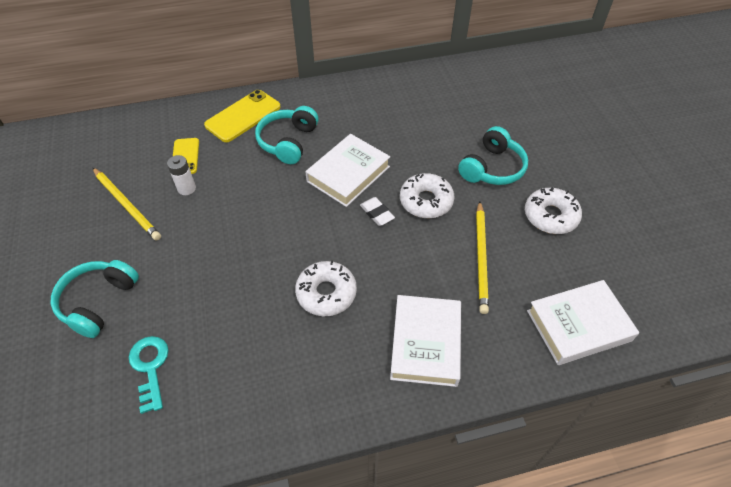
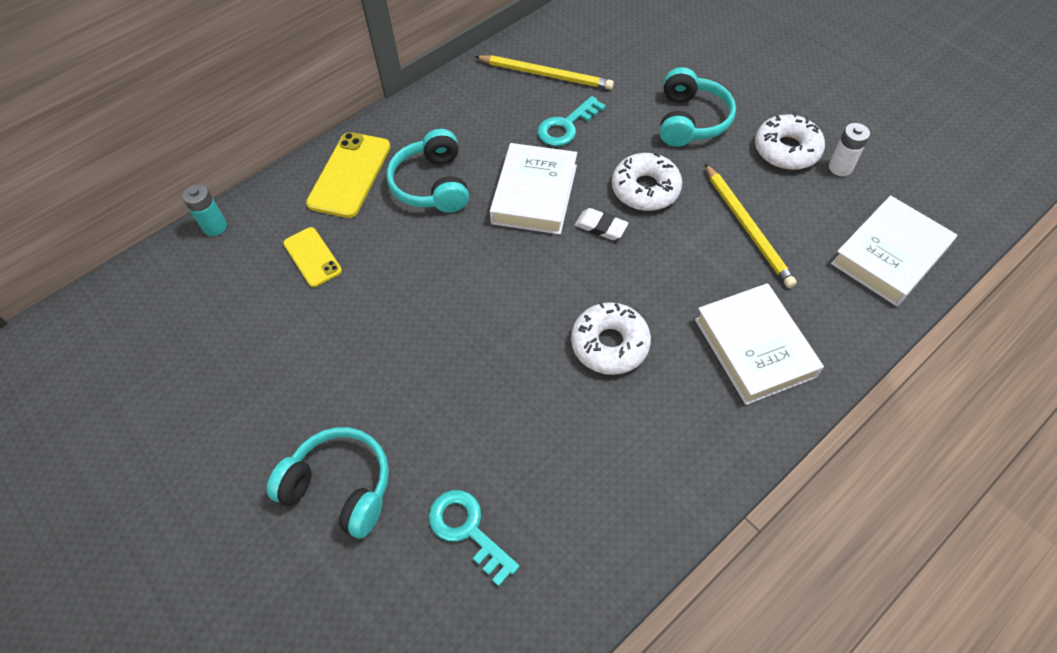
camera: 25 degrees left, 5 degrees up
(98, 302) = (340, 487): turquoise headphones -> turquoise headphones turned 120 degrees clockwise
(127, 205) = (281, 352): yellow pencil -> yellow pencil (546, 75)
(145, 116) = (215, 227): none -> turquoise battery
(186, 188) = (346, 297): white battery -> white battery (840, 167)
(401, 138) = (566, 126): none -> turquoise key

